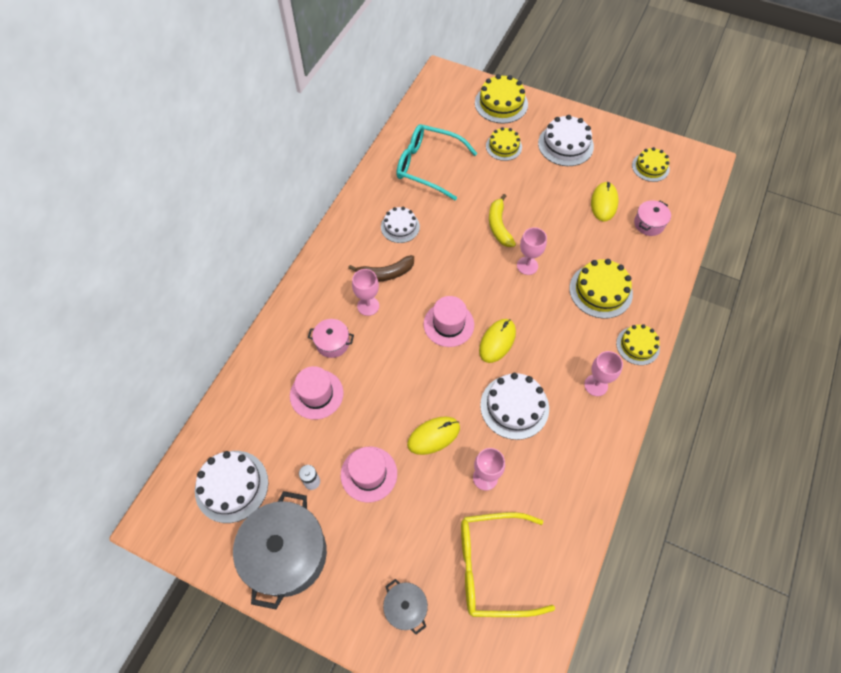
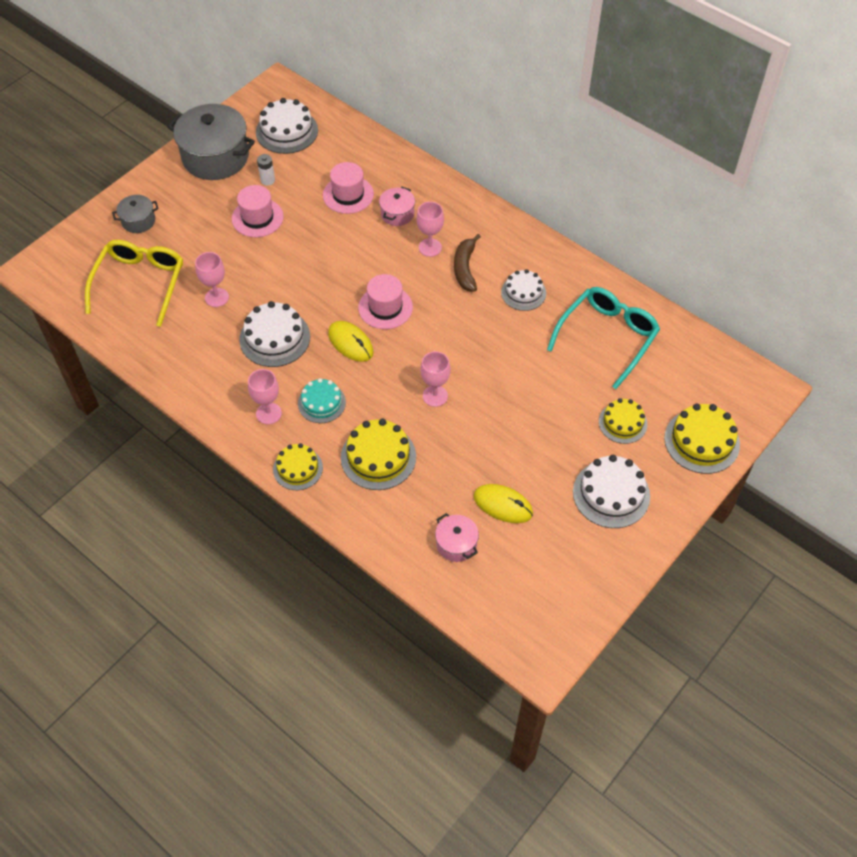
camera: 105 degrees right, 5 degrees down
(433, 436) = (272, 269): yellow mouse -> none
(499, 226) = (498, 384): yellow banana -> none
(568, 346) = (321, 403): none -> turquoise cake
(650, 167) = (548, 583): yellow cake -> none

